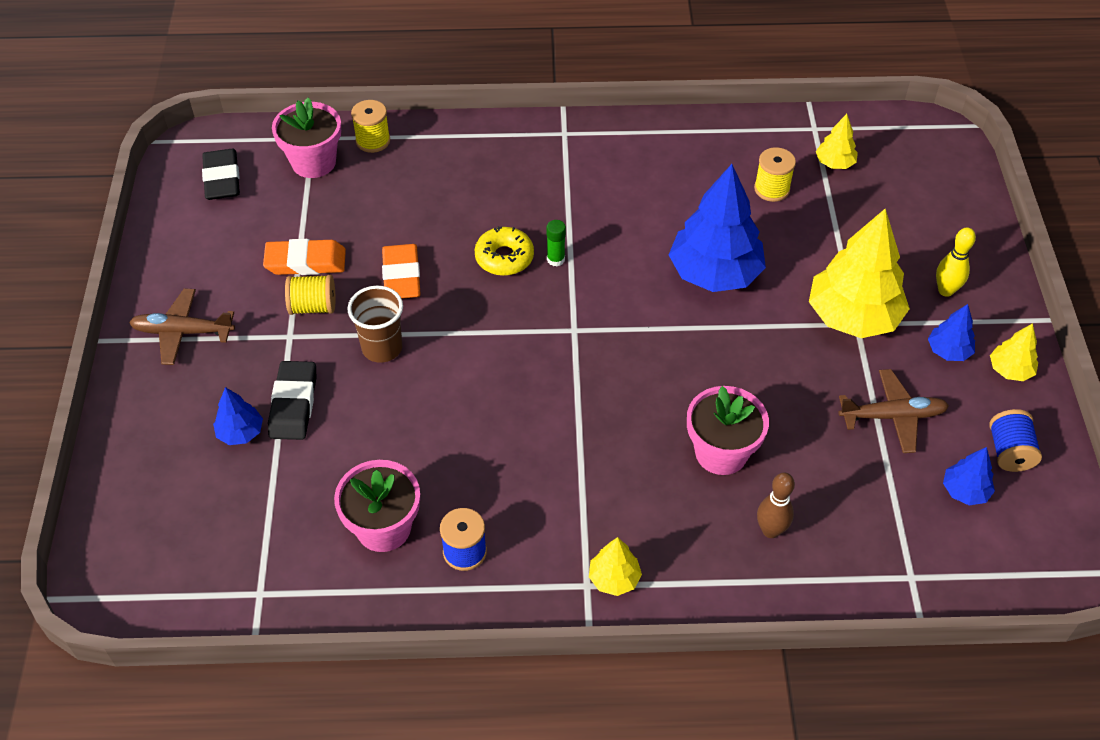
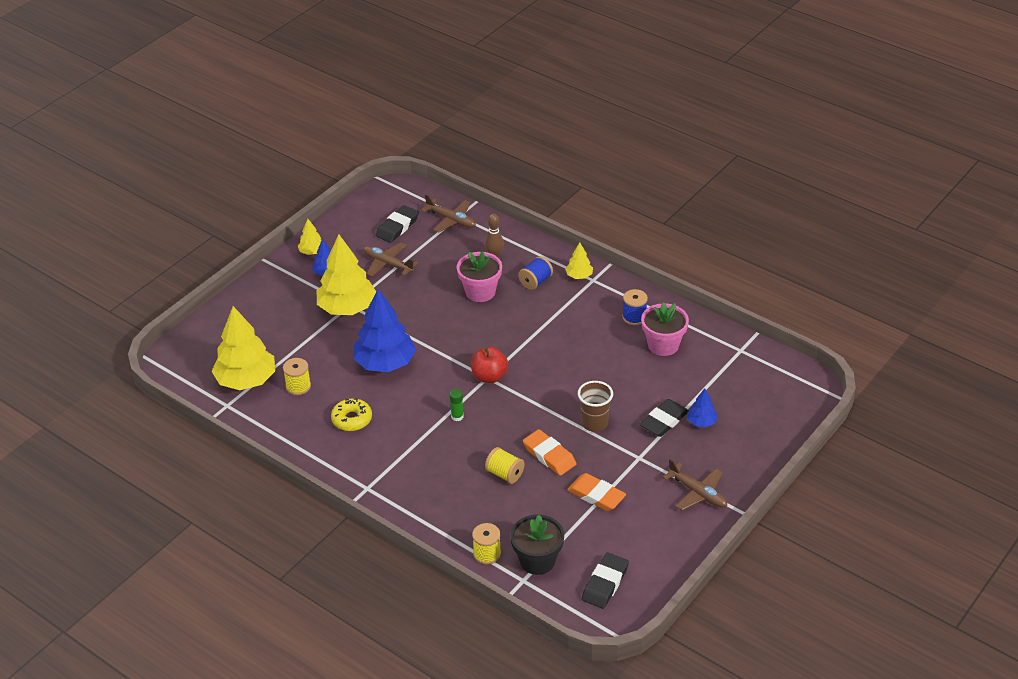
camera: 140 degrees left, 10 degrees down
(313, 162) = (537, 560): pink flower pot -> black flower pot
(313, 306) = (613, 466): yellow spool -> yellow spool (504, 474)
(401, 276) = (549, 455): orange eraser -> orange eraser turned 75 degrees counterclockwise
(504, 257) = (483, 433): yellow donut -> yellow donut (352, 419)
(572, 332) = (489, 376): none -> red apple
(834, 163) = (246, 380): yellow tree -> yellow tree, size x2.14
(911, 559) = (451, 220): none -> brown plane
(945, 290) = (288, 294): yellow bowling pin -> none
(965, 491) = (397, 227): blue tree -> black eraser
(1009, 452) = (359, 228): blue spool -> blue spool (535, 281)

